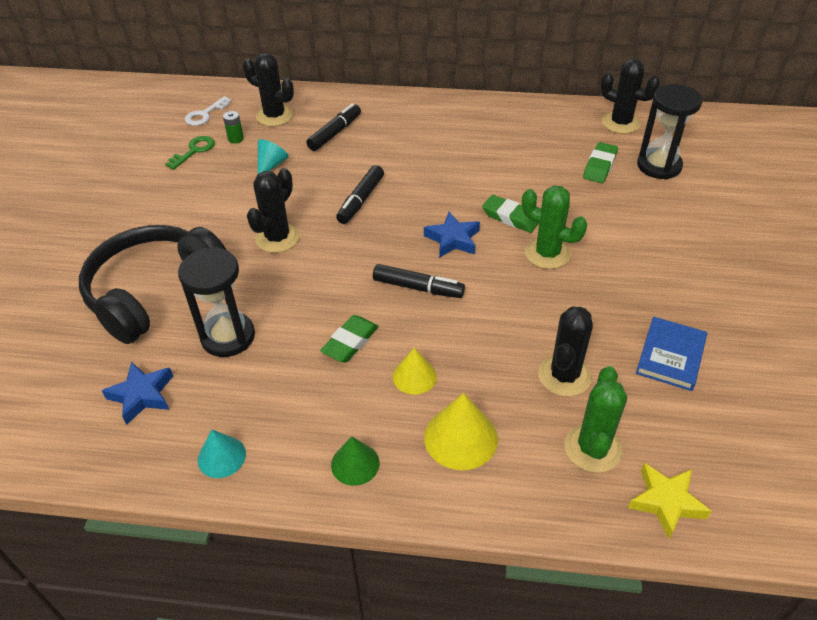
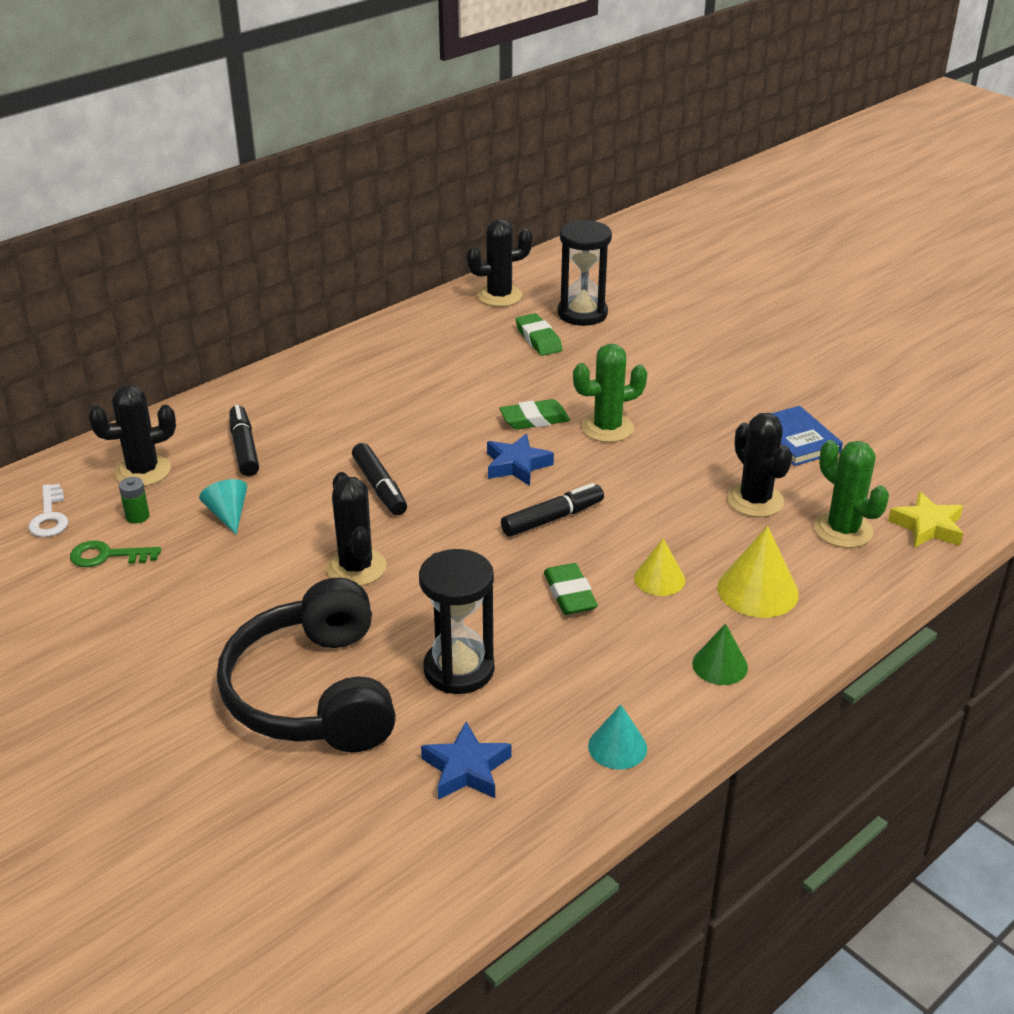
camera: 50 degrees left, 10 degrees down
(194, 151) = (107, 556): green key -> green key turned 75 degrees counterclockwise

